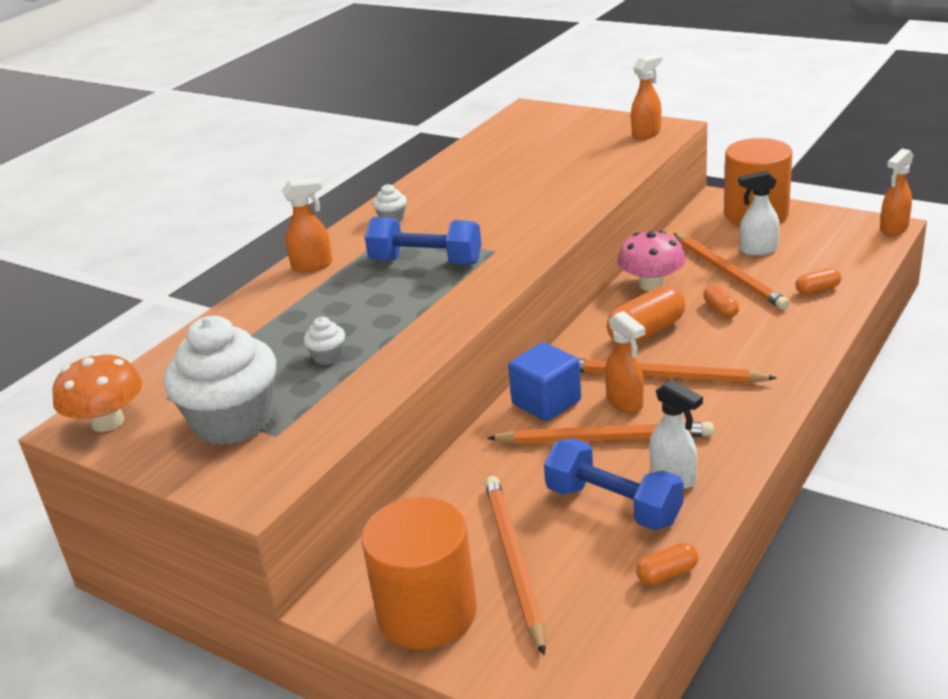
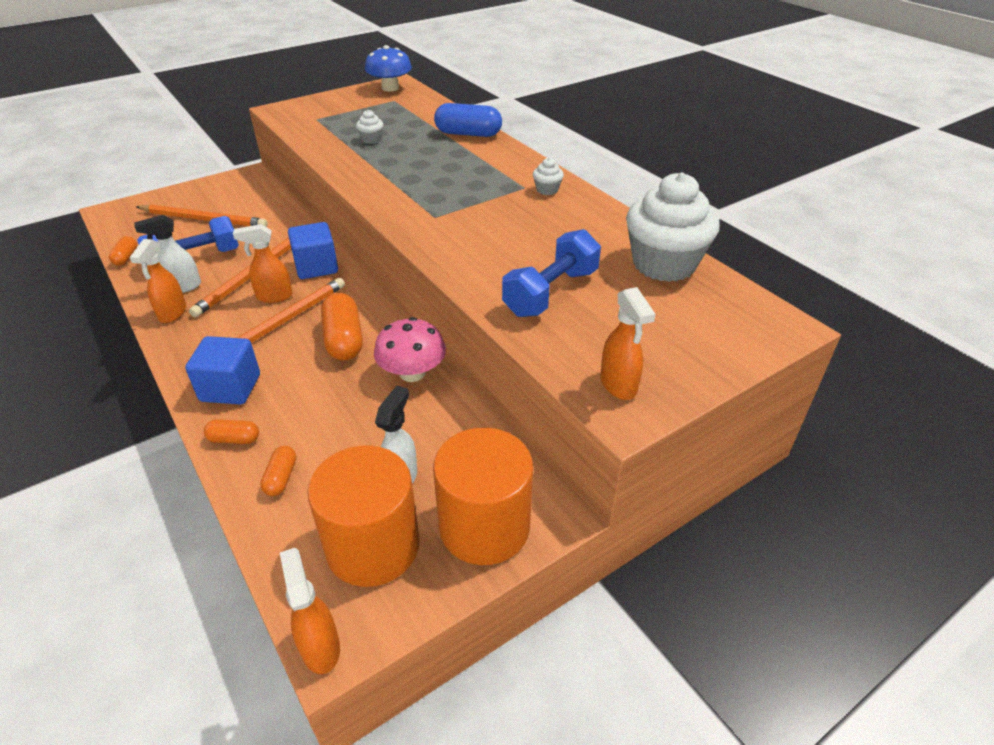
camera: 110 degrees right, 10 degrees up
(107, 422) = (390, 88): orange mushroom -> blue mushroom
(233, 421) = (344, 111): white cupcake -> white cupcake (664, 264)
(270, 299) = (468, 134): none -> blue capsule
(313, 265) = (500, 152): orange spray bottle -> orange spray bottle (172, 313)
(426, 262) = (452, 188): blue dumbbell -> blue dumbbell (551, 293)
(427, 612) = (210, 192): orange cylinder -> orange cylinder (373, 546)
(720, 310) = (326, 394): orange capsule -> orange capsule (234, 439)
(729, 274) = (377, 431): orange pencil -> none
(770, 356) = (230, 388): none -> blue cube

